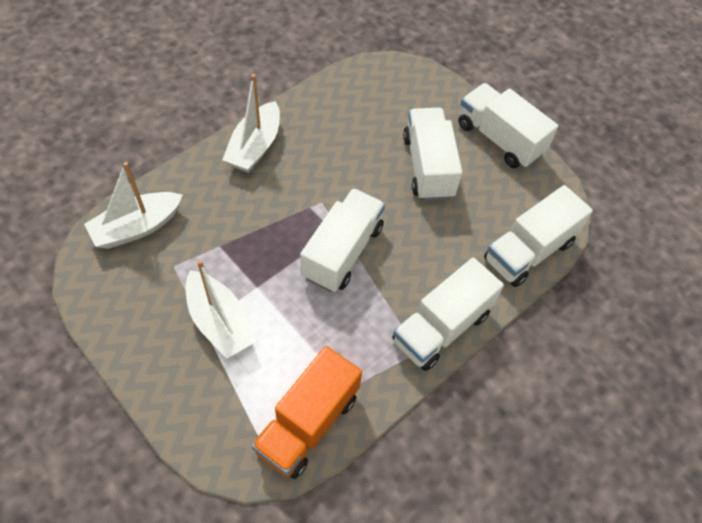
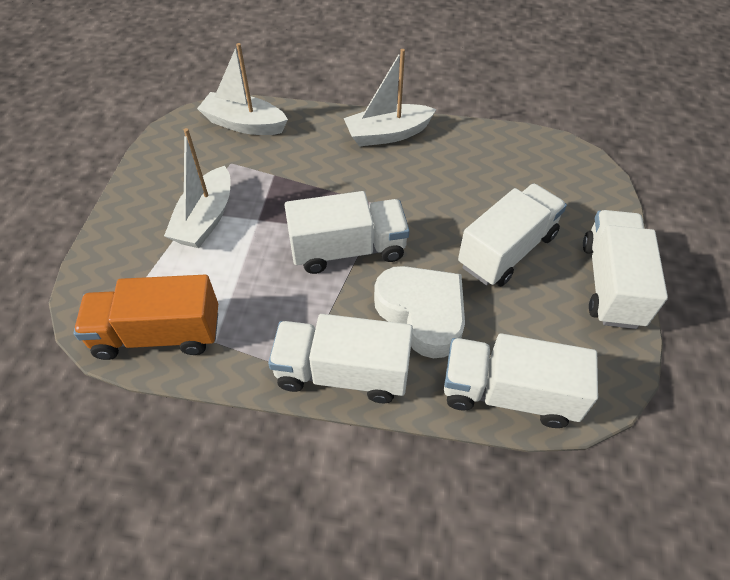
camera: 55 degrees right, 5 degrees down
(435, 249) = (422, 313): none -> white heart

